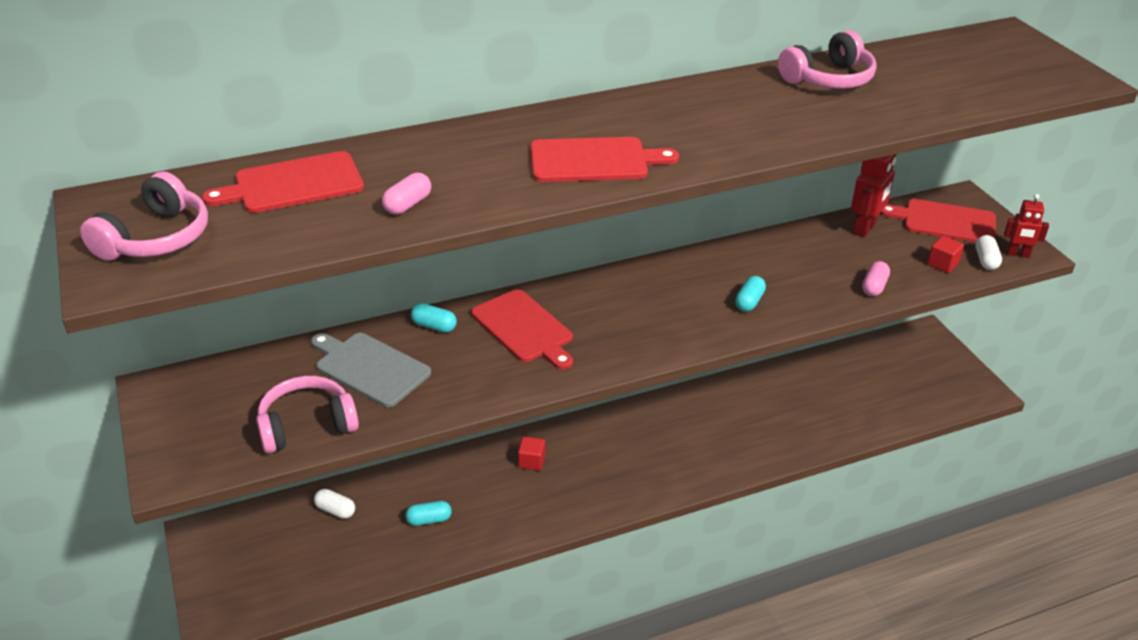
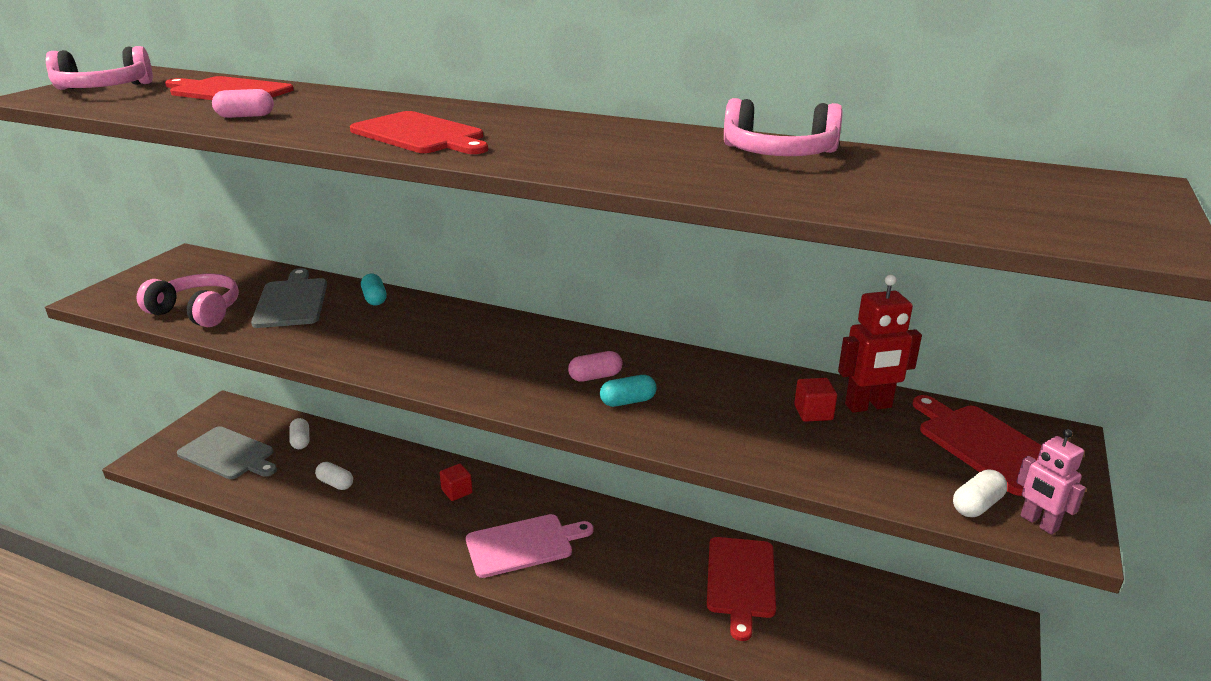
camera: 45 degrees right, 10 degrees down
(290, 564) = (228, 454): none -> grey cutting board
(429, 520) = (335, 483): turquoise capsule -> white capsule
(524, 328) = (423, 328): red cutting board -> red cutting board (741, 580)
(635, 464) = (523, 545): none -> pink cutting board
(874, 287) = (780, 455): pink capsule -> pink capsule (595, 377)
(942, 264) = (907, 479): red cube -> red cube (813, 413)
(1018, 254) = (1038, 523): red robot -> pink robot

